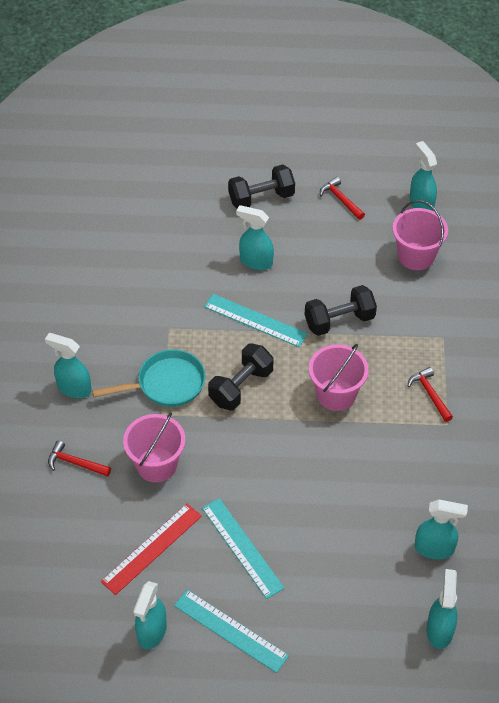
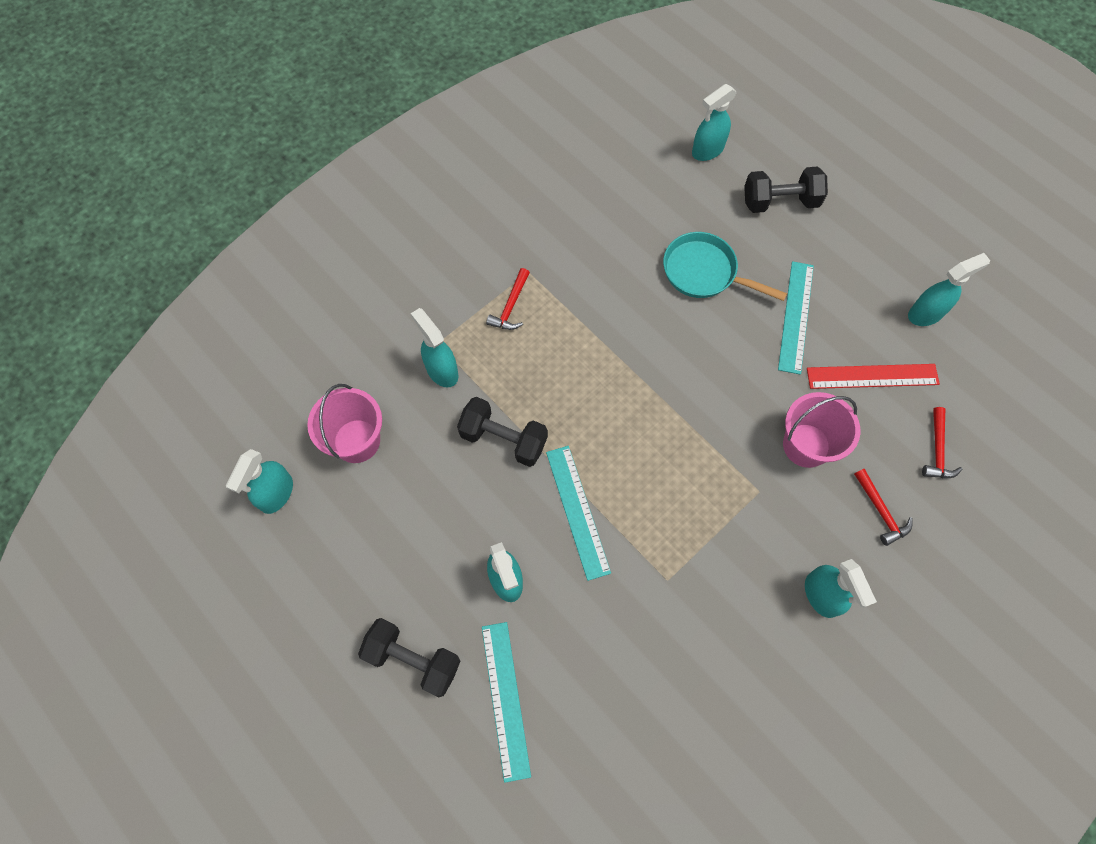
camera: 135 degrees left, 15 degrees up
(166, 384) = (726, 518): turquoise pan -> turquoise pan (704, 272)
(230, 630) = (861, 266): turquoise ruler -> turquoise ruler (505, 699)
(241, 387) = (660, 453): black dumbbell -> black dumbbell (780, 201)
(336, 394) = (586, 373): pink bucket -> none
(340, 199) = (340, 576): red hammer -> red hammer (937, 450)
(434, 548) = (649, 198): turquoise spray bottle -> turquoise spray bottle (441, 370)

